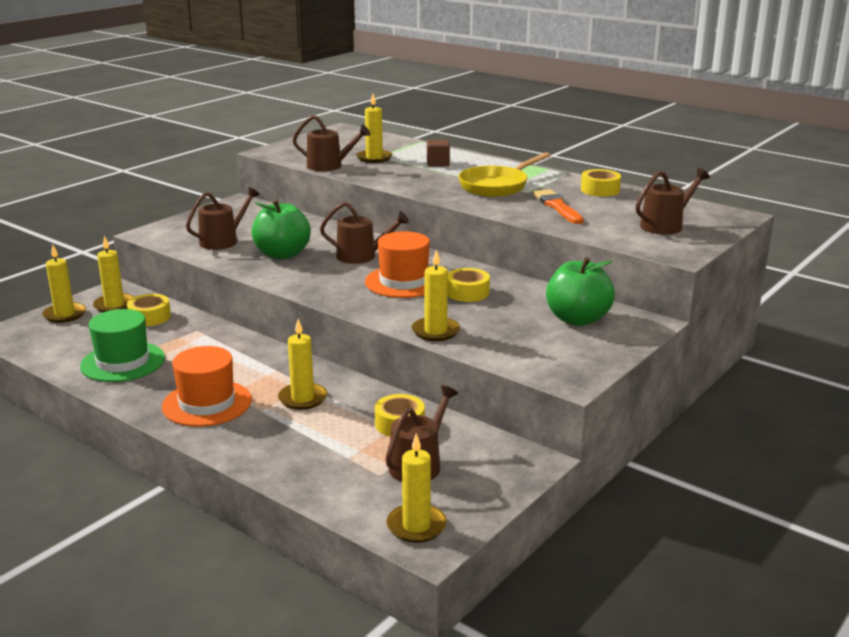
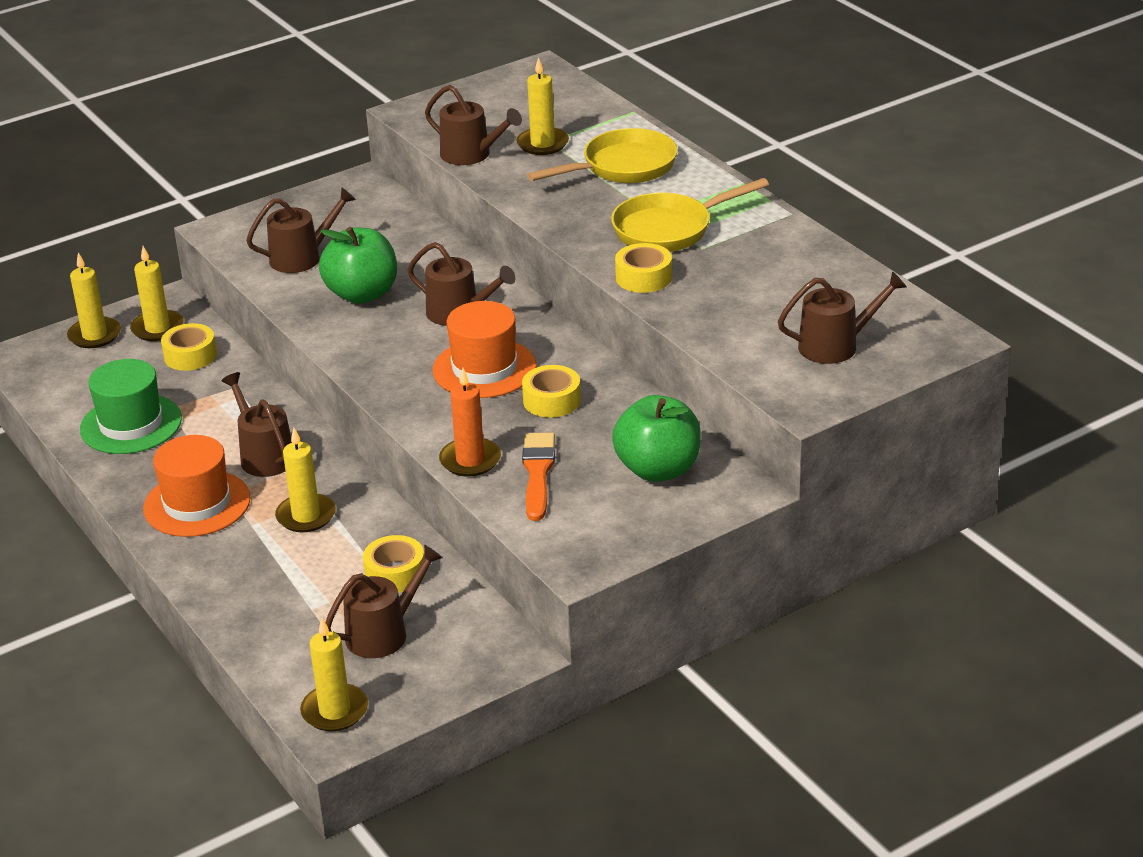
camera: 20 degrees right, 10 degrees up
(245, 367) = (264, 456): none -> brown watering can
(435, 331) = (470, 460): yellow candle -> orange candle
(438, 163) = (623, 167): brown cube -> yellow pan
(557, 206) = (719, 285): orange brush -> orange brush (538, 473)
(600, 190) = (806, 258): yellow tape -> yellow tape (643, 277)

